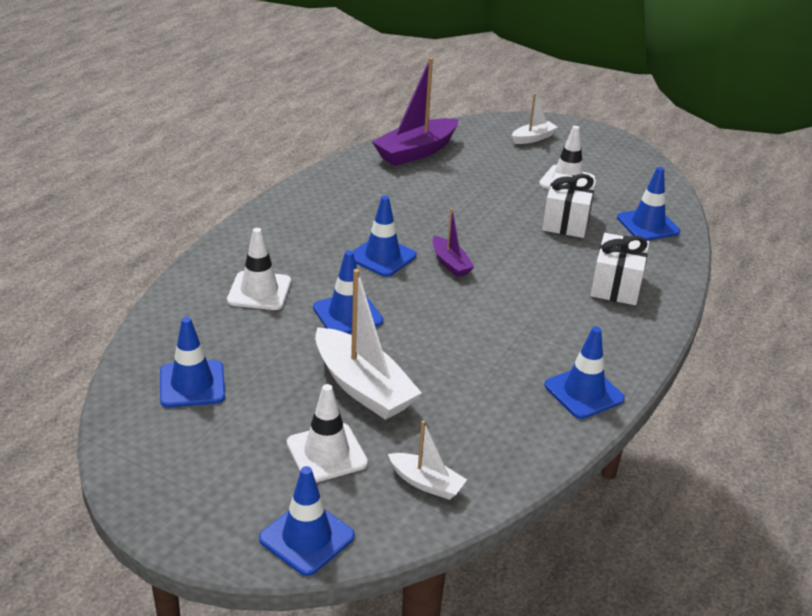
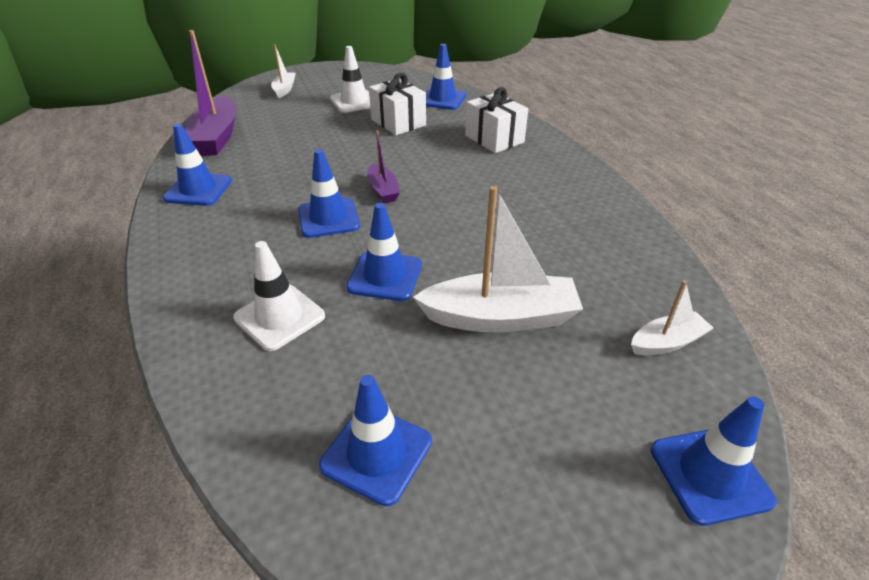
camera: 50 degrees left, 5 degrees up
(326, 453) = (581, 391): white traffic cone -> none
(450, 263) = (383, 190): purple boat -> purple boat turned 60 degrees clockwise
(584, 392) = (604, 207): blue traffic cone -> blue traffic cone (198, 190)

